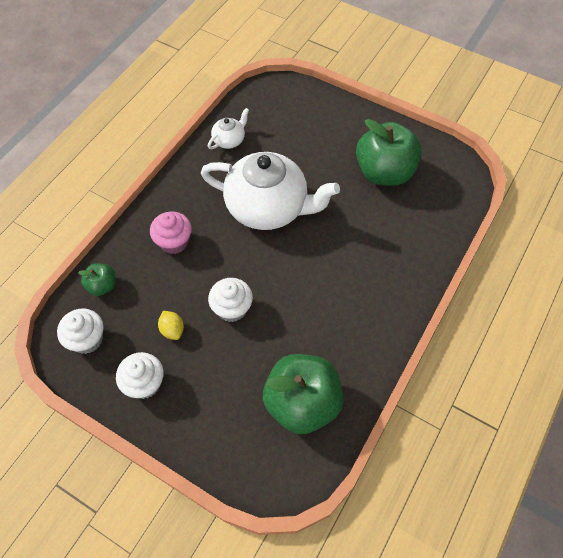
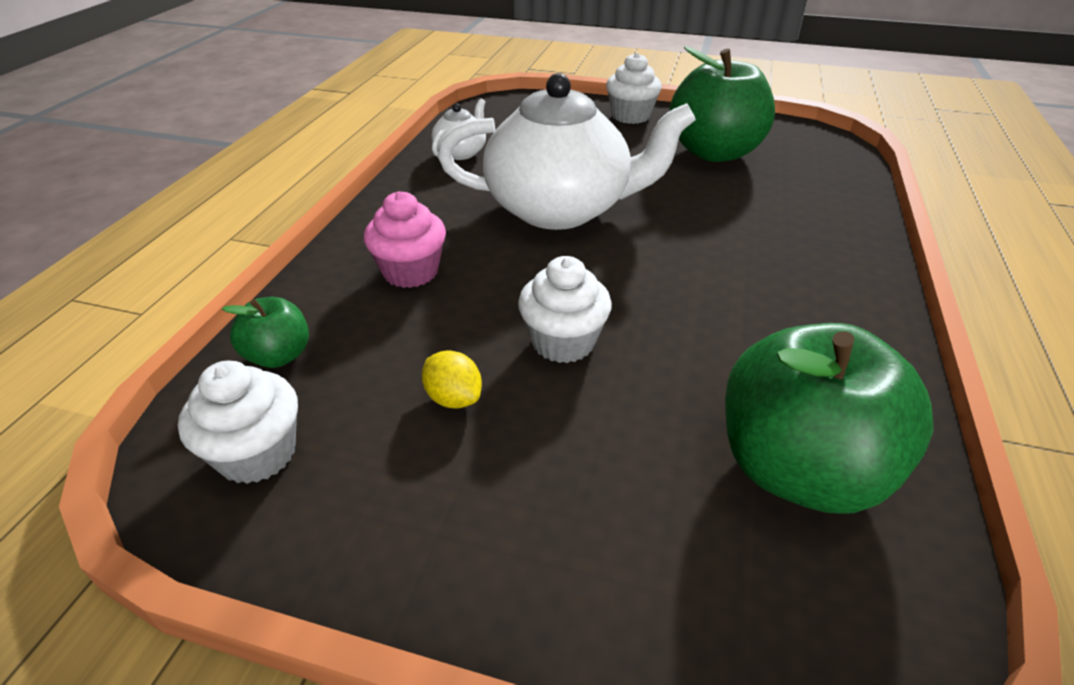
camera: 15 degrees left, 20 degrees down
(144, 383) = (421, 511): white cupcake -> white cupcake (630, 116)

